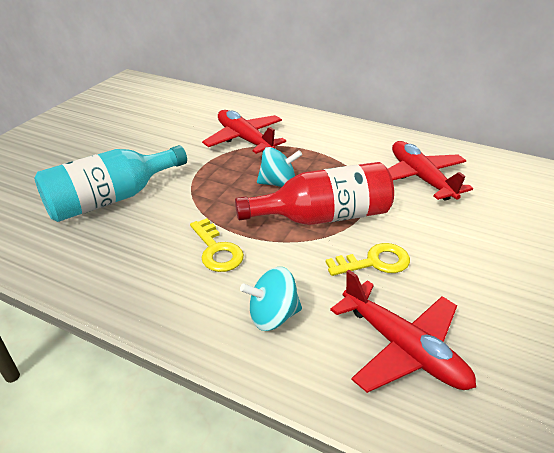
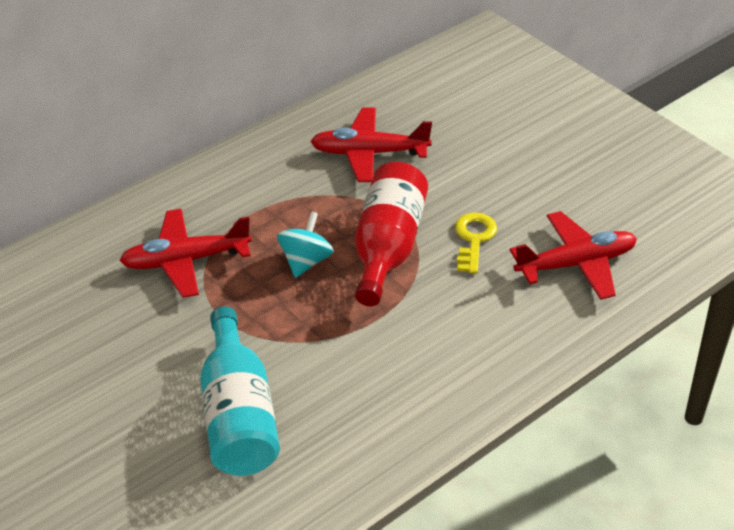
camera: 65 degrees left, 5 degrees up
(217, 250) = (393, 343): yellow key -> none
(272, 315) = (504, 328): turquoise spinning top -> none

